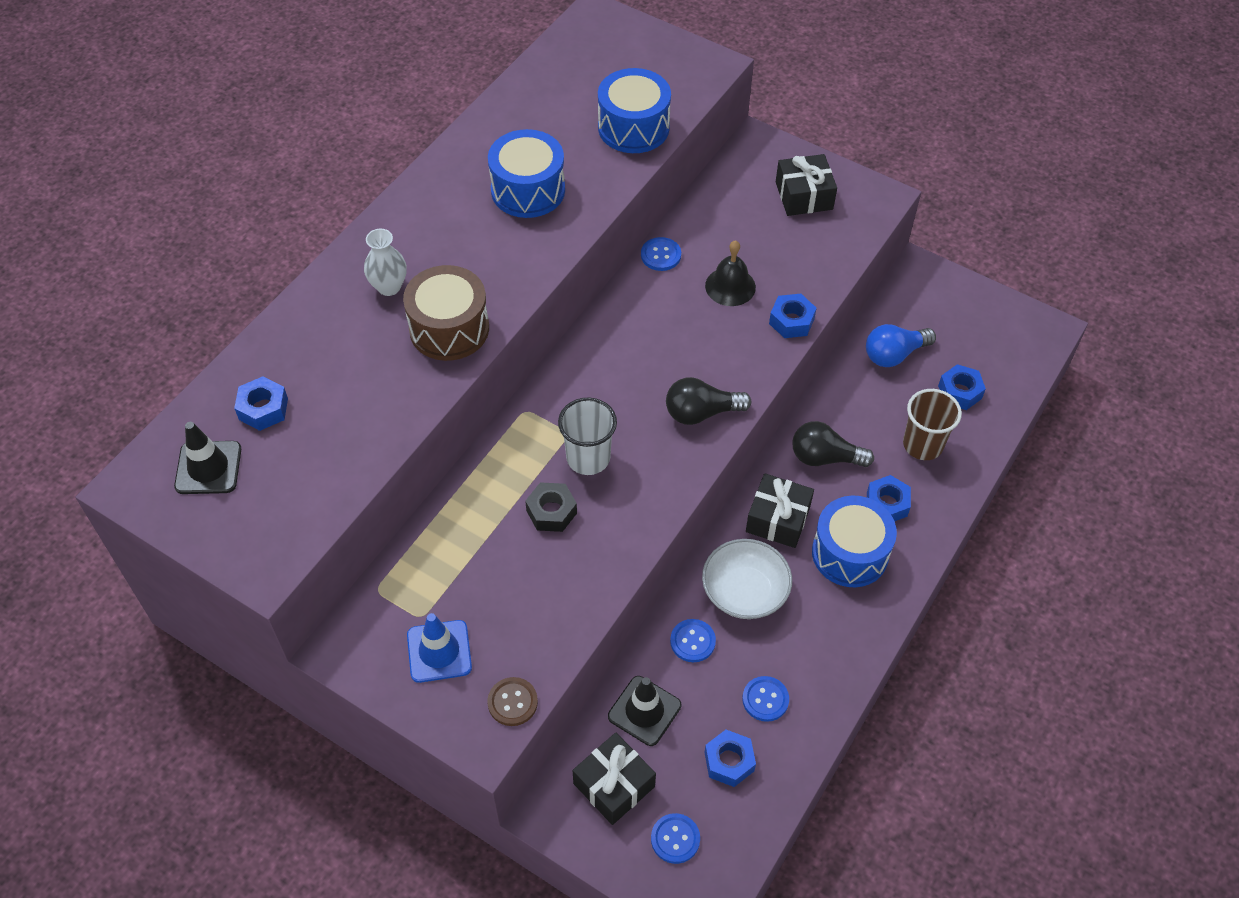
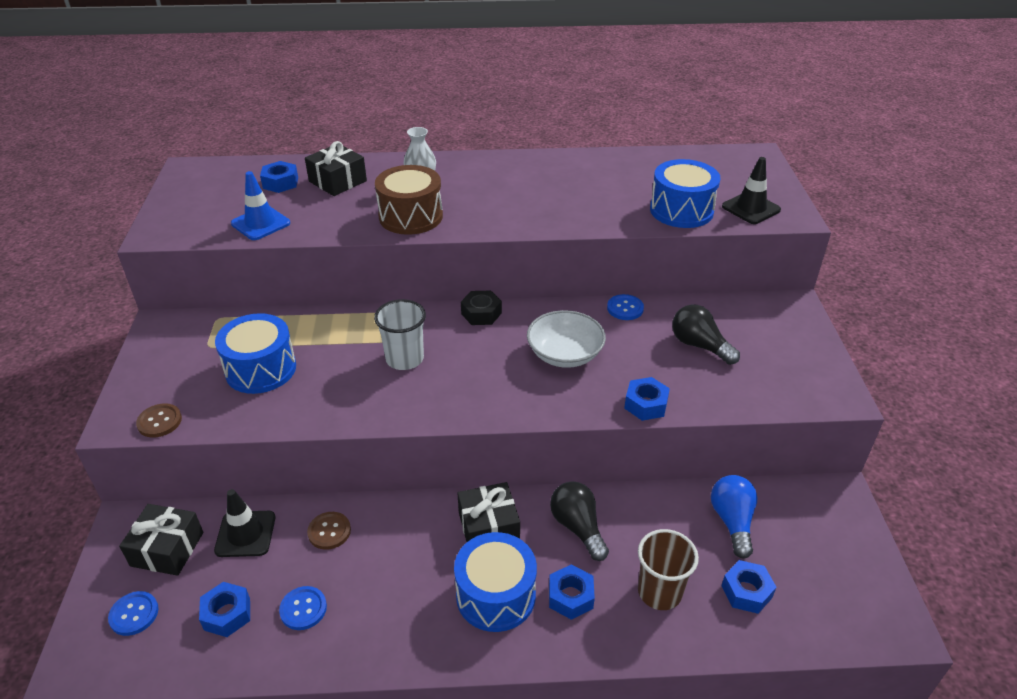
camera: 55 degrees right, 15 degrees down
(208, 468) = (220, 185): black traffic cone -> black traffic cone (751, 208)
(439, 651) = (183, 367): blue traffic cone -> blue traffic cone (260, 223)
(528, 190) = (565, 195): blue drum -> blue drum (261, 369)
(551, 512) = (341, 363): black nut -> black nut (481, 313)
(692, 641) = (329, 531): blue button -> brown button
(701, 412) = (501, 396): black light bulb -> black light bulb (699, 345)
(730, 286) = (639, 355): black bell -> none
(744, 591) = (401, 541): white bowl -> white bowl (565, 354)
(804, 196) = (779, 352): black gift -> black gift (337, 181)
(894, 354) = (732, 521): blue light bulb -> blue light bulb turned 60 degrees clockwise

